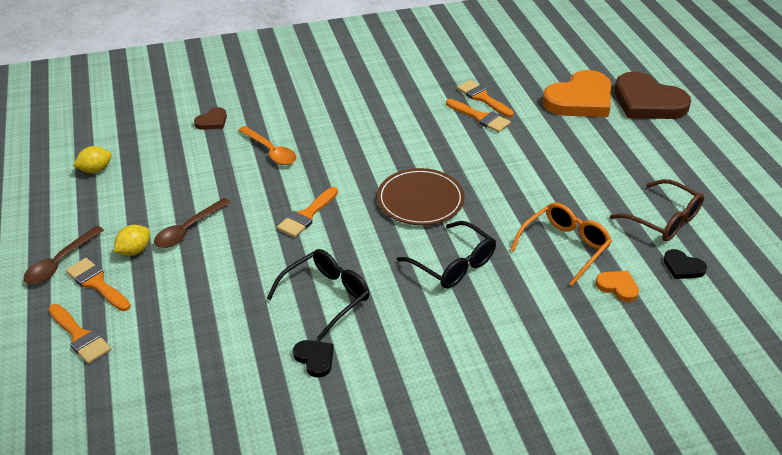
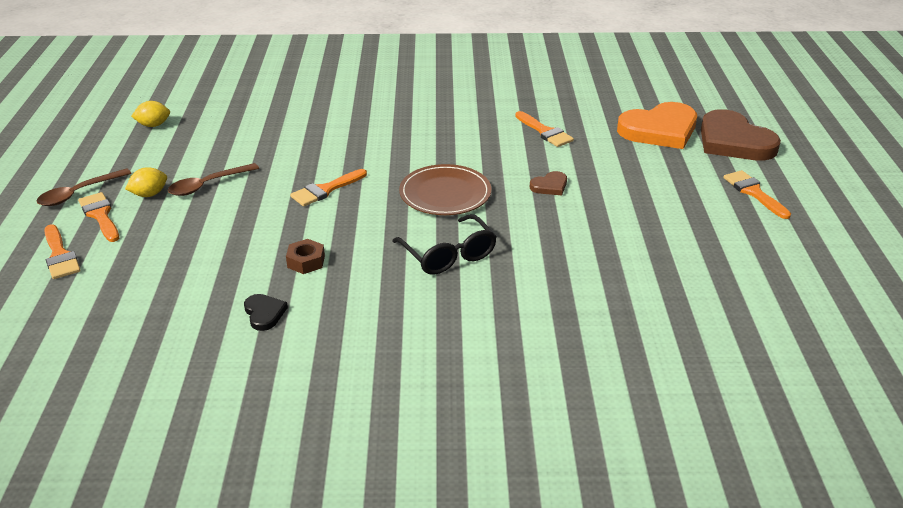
camera: 15 degrees right, 5 degrees down
(212, 121) = (281, 101): brown heart -> brown heart (550, 186)
(271, 151) = (321, 132): orange spoon -> none
(326, 296) = (306, 261): black glasses -> brown nut
(482, 98) = (556, 115): orange brush -> orange brush (753, 192)
(565, 246) = (575, 258): orange glasses -> none
(618, 287) = (615, 304): orange heart -> none
(664, 220) = (699, 251): brown glasses -> none
(683, 267) = (699, 298): black heart -> none

